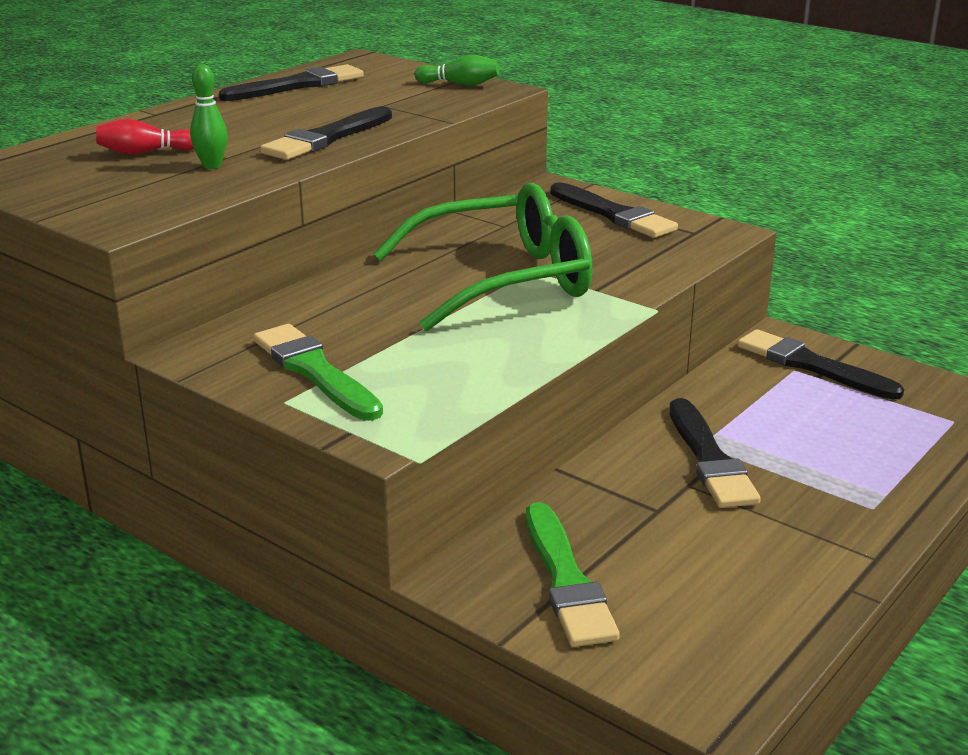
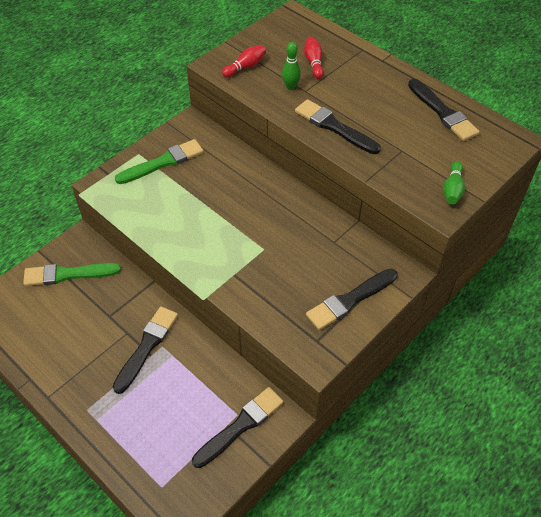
camera: 95 degrees right, 25 degrees up
(137, 199) = (245, 67): none -> red bowling pin
(503, 280) = (252, 235): green glasses -> none
(709, 459) = (147, 346): black brush -> black brush turned 120 degrees clockwise

